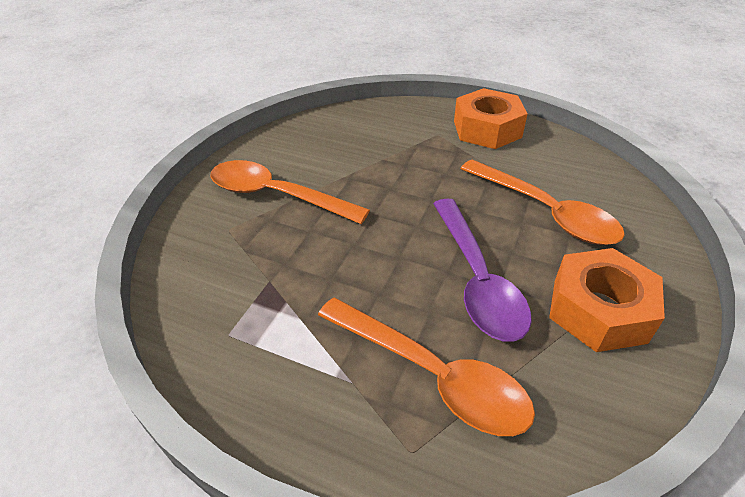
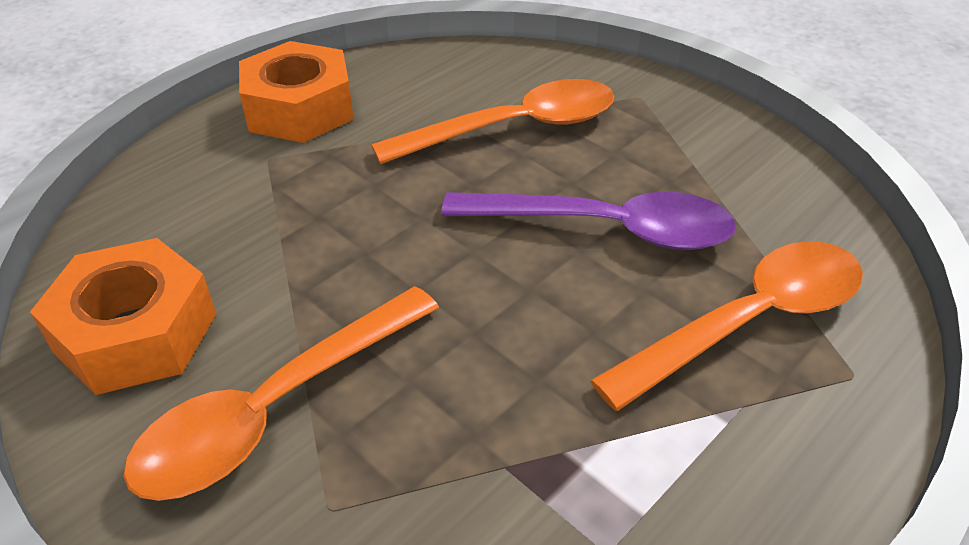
camera: 70 degrees left, 0 degrees up
(598, 310) = (691, 155): orange nut -> orange nut (136, 332)

